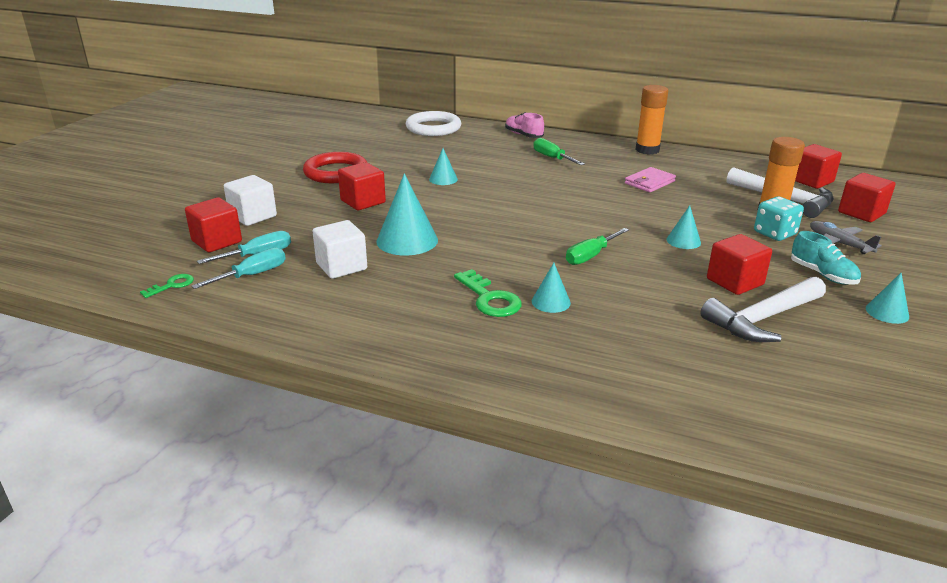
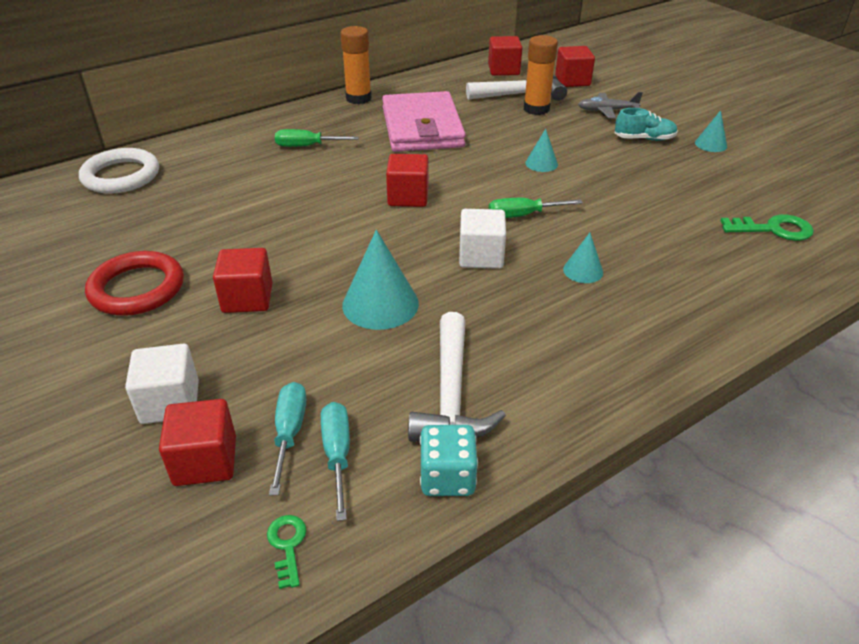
camera: 55 degrees left, 10 degrees up
(341, 266) = (390, 372): white cube -> white cube (481, 256)
(443, 179) = (265, 224): turquoise cone -> none
(489, 299) = (548, 301): green key -> green key (773, 229)
(523, 135) = (231, 137): pink shoe -> none
(590, 256) = (523, 215): green screwdriver -> green screwdriver turned 90 degrees clockwise
(649, 182) = (422, 127): pink wallet -> pink wallet, size x2.16
(734, 282) = (624, 175): red cube -> red cube (408, 197)
(762, 319) = (684, 191): white hammer -> white hammer (451, 394)
(774, 233) = (568, 124): turquoise dice -> turquoise dice (447, 477)

